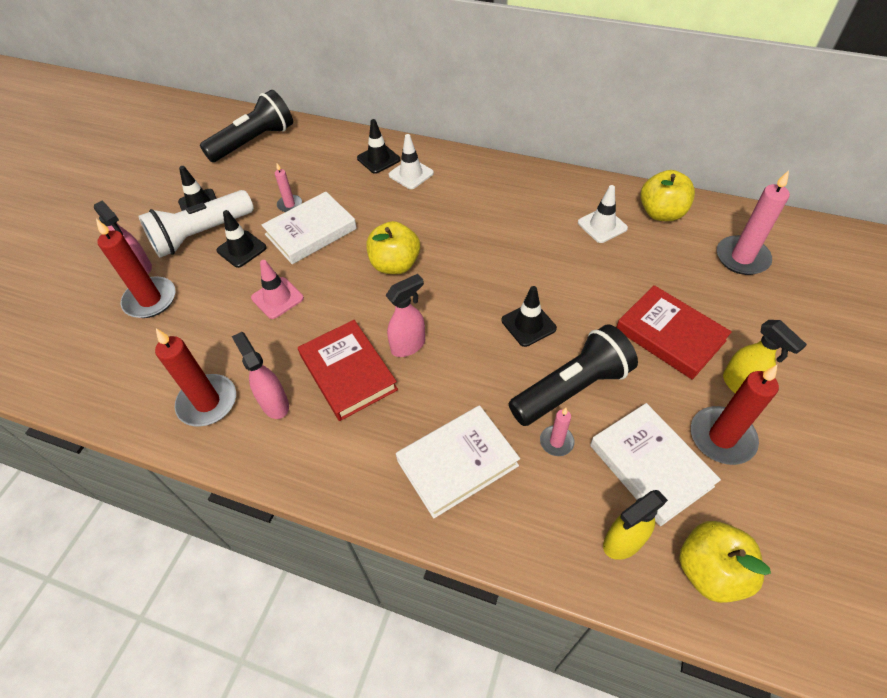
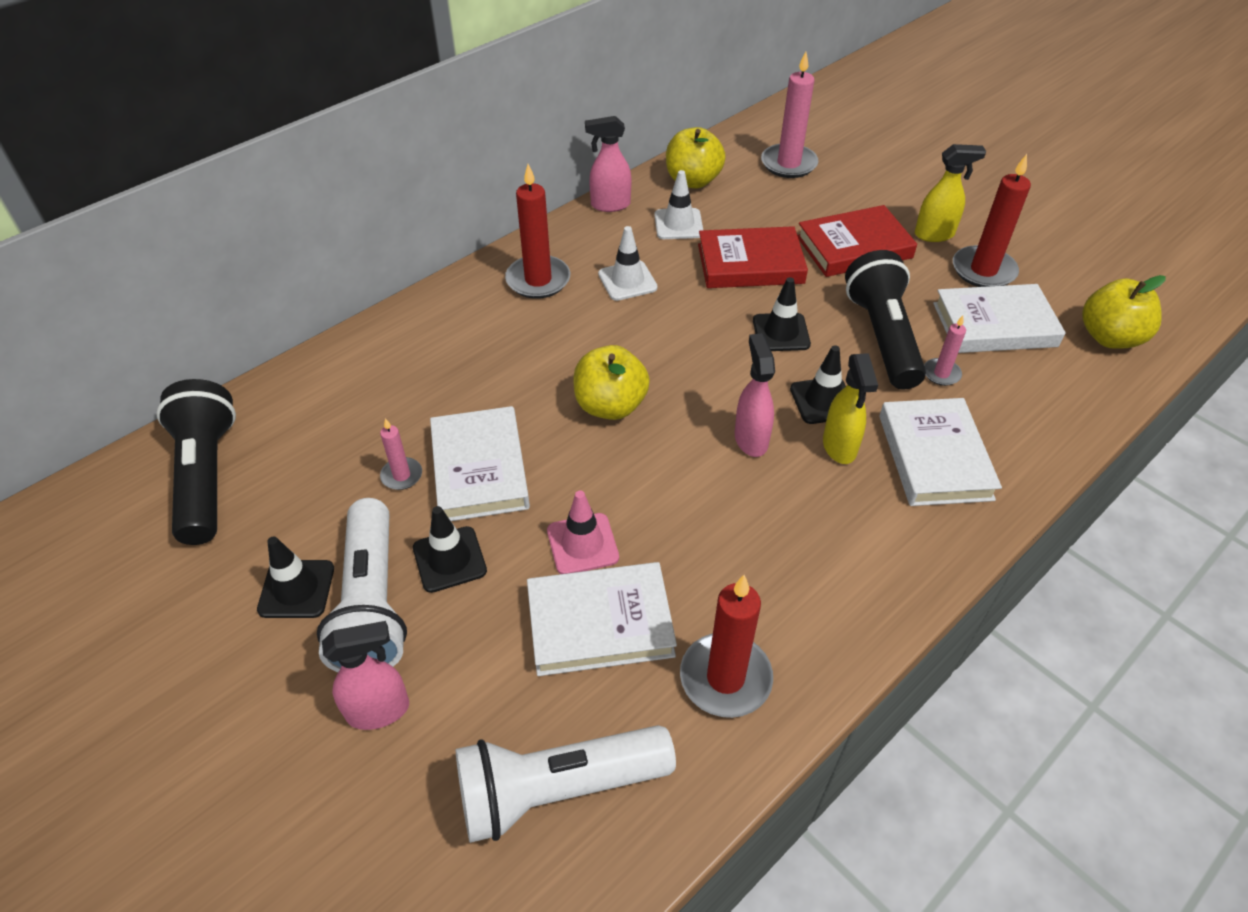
camera: 65 degrees left, 5 degrees down
(114, 355) = (557, 789): none -> white flashlight
(150, 300) = (469, 710): red candle -> red candle (538, 280)
(224, 329) = (600, 623): none -> white book
(274, 403) = (768, 600): pink spray bottle -> pink spray bottle (610, 205)
(348, 373) = (760, 509): red book -> red book (750, 264)
(378, 159) = (395, 353): black traffic cone -> black traffic cone (823, 401)
(411, 174) = (456, 334): white traffic cone -> white traffic cone (627, 281)
(622, 542) = (1066, 377): yellow spray bottle -> yellow spray bottle (839, 447)

